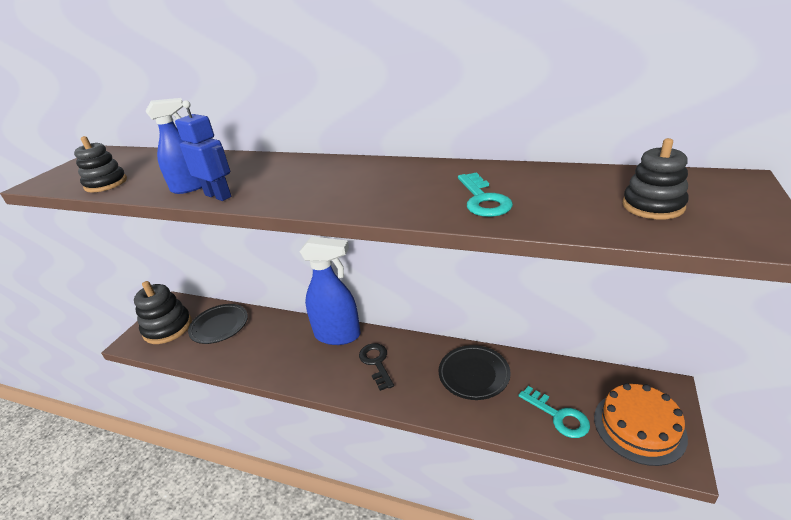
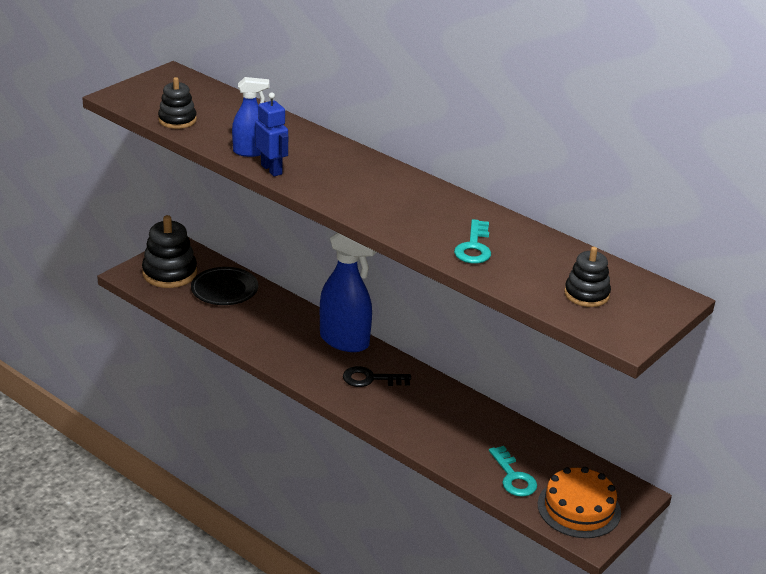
camera: 15 degrees right, 0 degrees up
(376, 363) = (370, 379): black key -> black key turned 90 degrees counterclockwise
(474, 375) = (459, 421): black plate -> none

